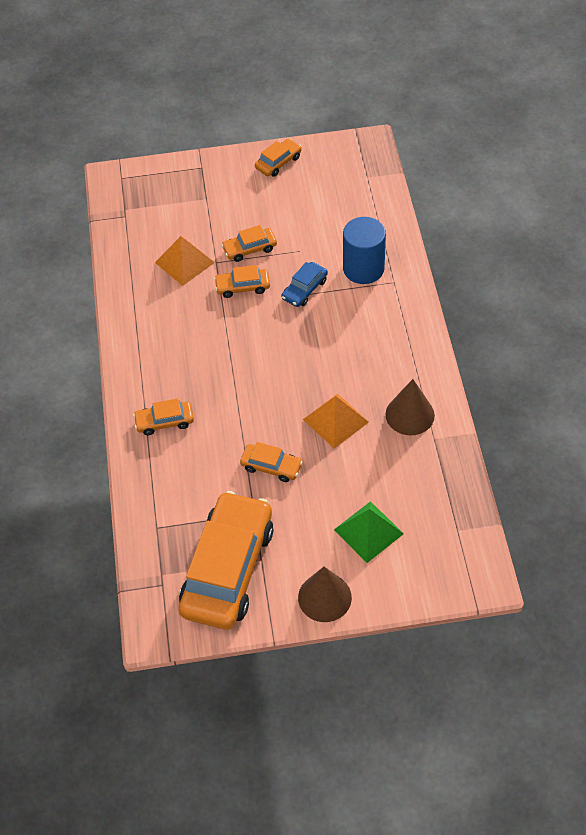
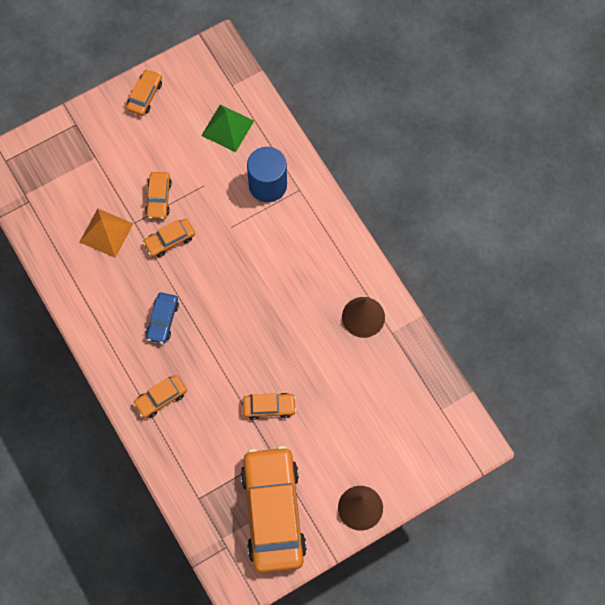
camera: 25 degrees left, 15 degrees up
(249, 249) = (158, 198): orange car -> orange car turned 45 degrees counterclockwise
(304, 289) = (225, 224): blue car -> blue car (162, 320)
(335, 420) = (304, 344): orange pyramid -> none
(368, 531) = (371, 437): green pyramid -> green pyramid (227, 128)

